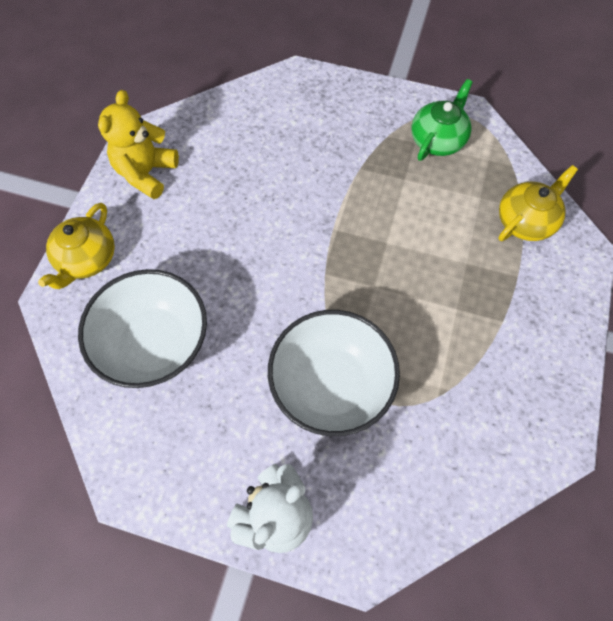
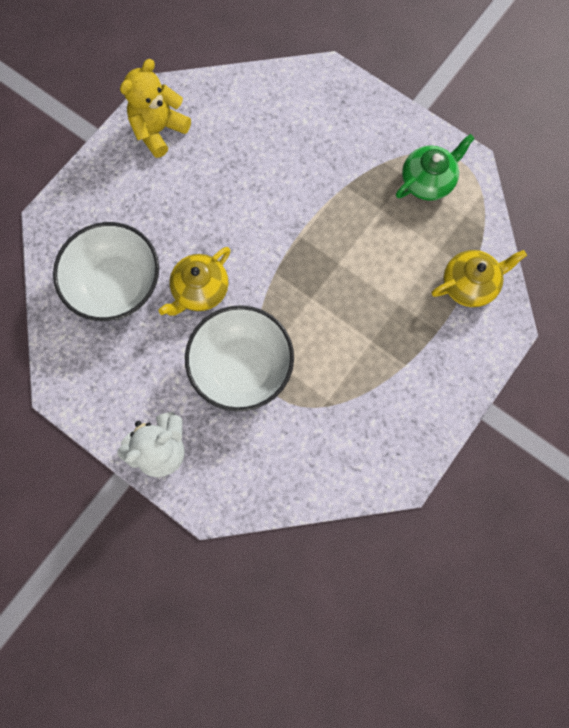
camera: 20 degrees right, 10 degrees up
(87, 259) = (85, 194): yellow teapot -> yellow teapot (200, 290)

